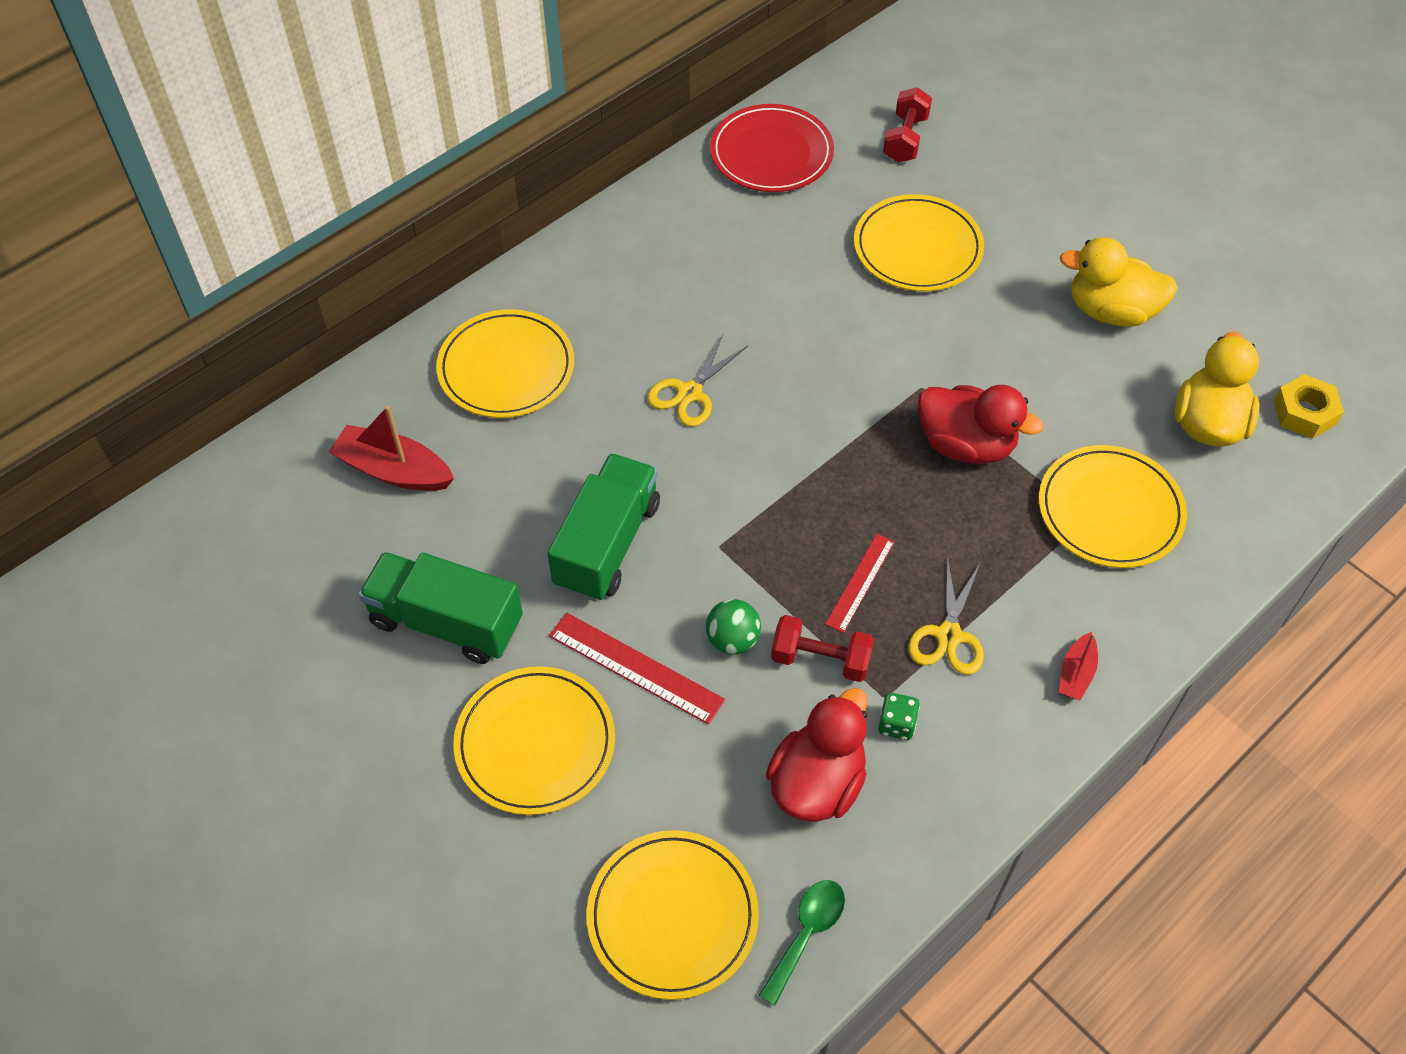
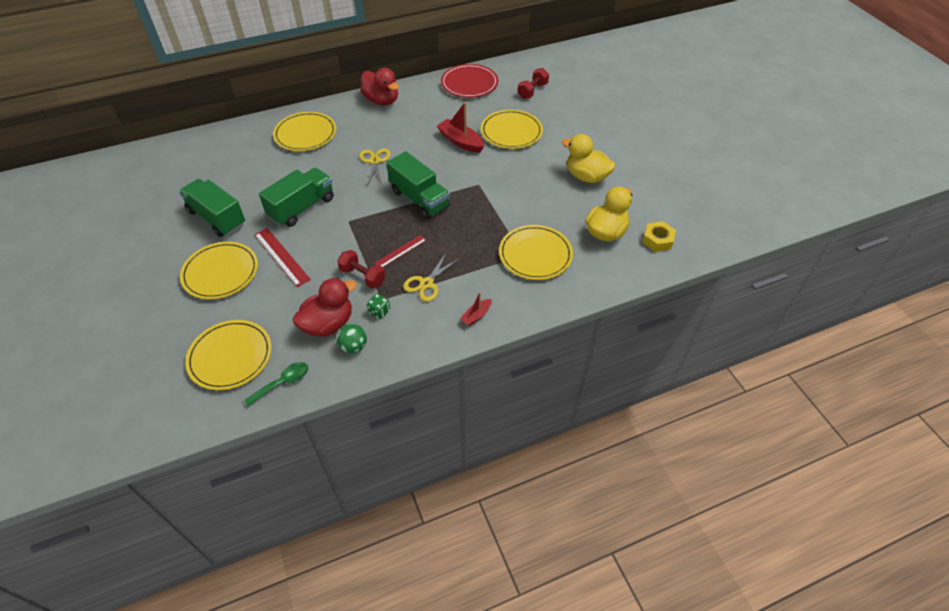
camera: 20 degrees right, 5 degrees down
(394, 470) = (235, 159): red boat -> red boat (461, 142)
(689, 393) = (375, 161): yellow scissors -> yellow scissors turned 120 degrees clockwise
(732, 640) = (330, 258): green ball -> green ball (353, 346)
(828, 454) = (419, 199): none -> green truck
(966, 444) = (484, 211): red duck -> red duck (381, 101)

